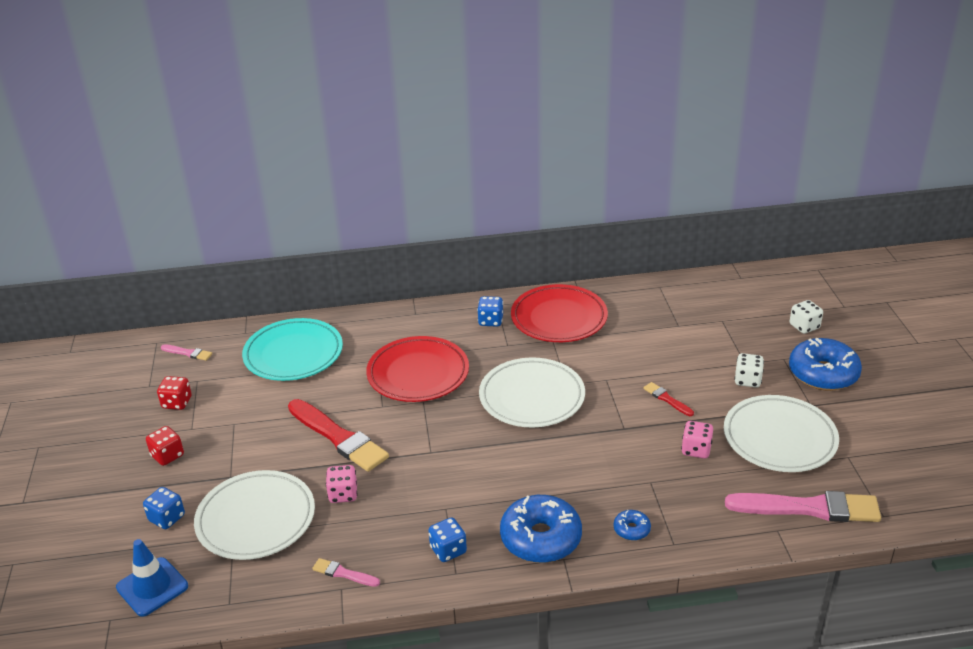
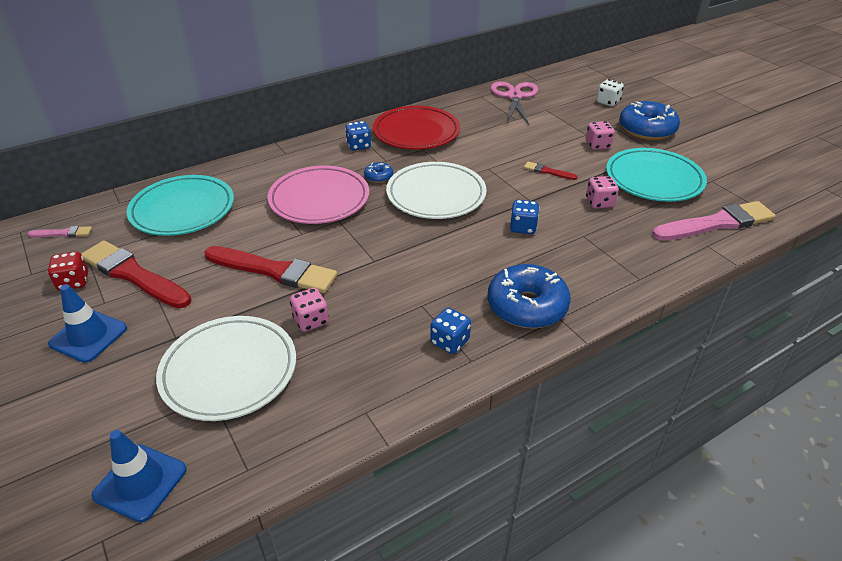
camera: 25 degrees left, 5 degrees up
(167, 456) = (88, 336): red dice -> blue traffic cone
(167, 518) = (121, 401): blue dice -> blue dice (523, 227)
(224, 409) = (133, 275): none -> red brush
(343, 573) = (359, 396): pink brush -> none
(418, 374) = (319, 199): red plate -> pink plate
(631, 529) = (597, 277): blue donut -> blue donut (378, 177)
(697, 295) = (514, 96): none -> pink scissors
(747, 380) = (597, 145): white dice -> pink dice
(779, 438) = (653, 179): white plate -> turquoise plate

